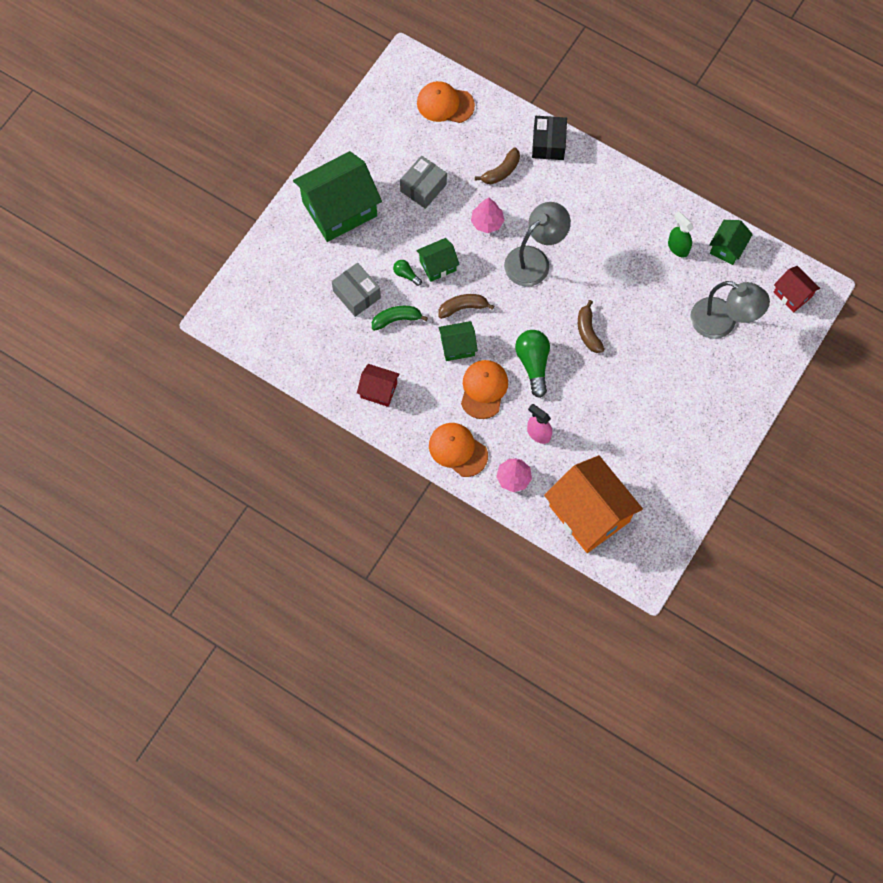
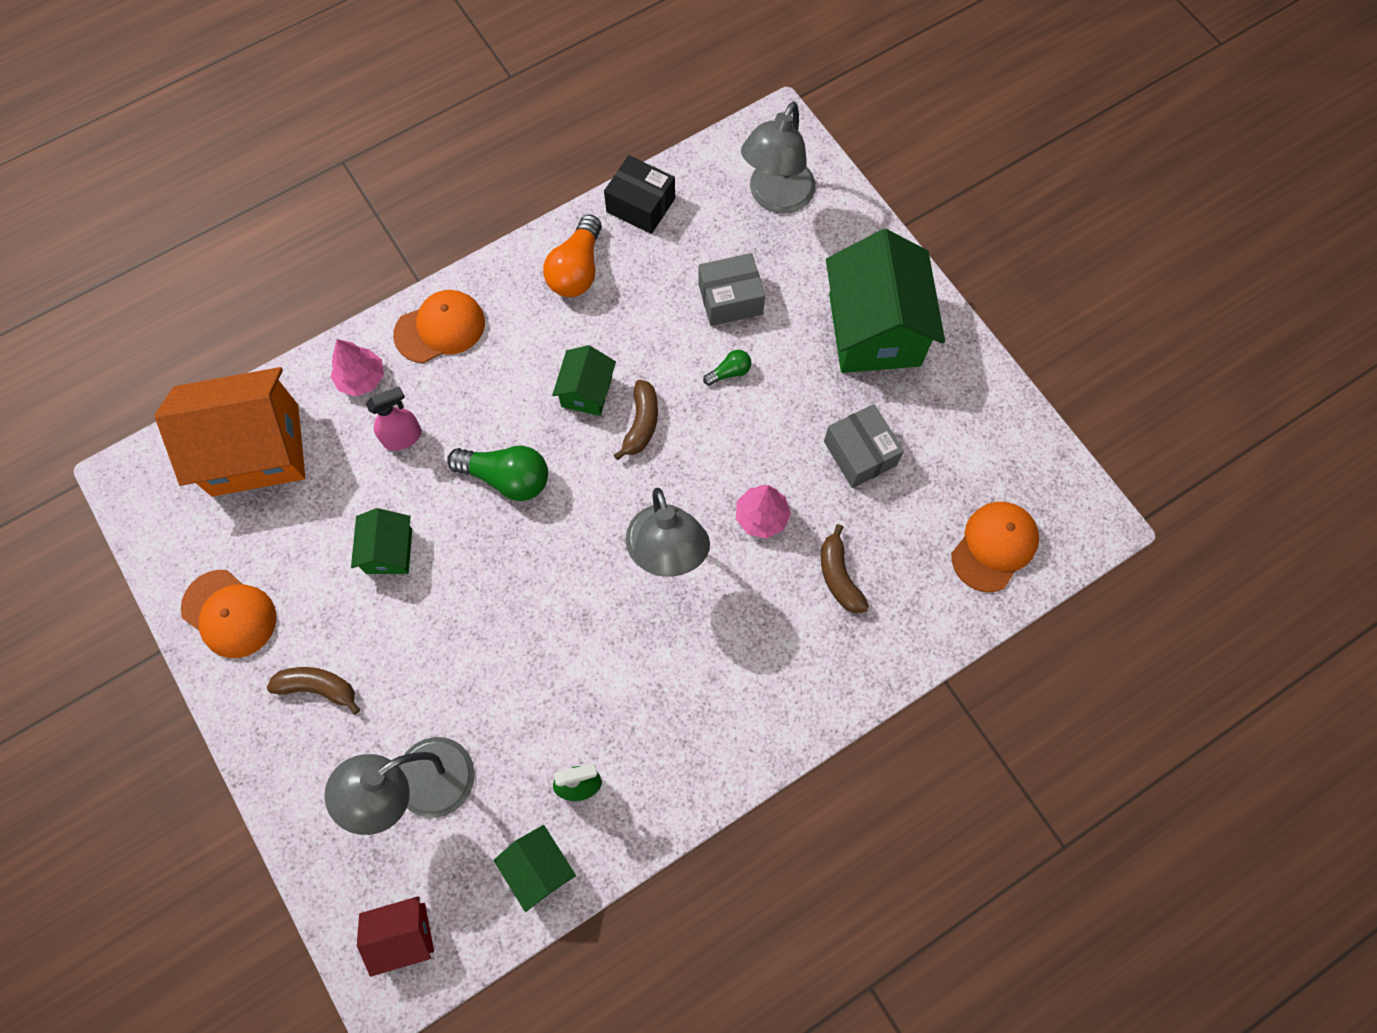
camera: 115 degrees right, 0 degrees up
(271, 298) = (776, 198): none -> grey lamp
(378, 390) = (577, 270): red house -> orange light bulb
(396, 319) = (667, 332): green banana -> none
(438, 265) = (723, 419): green house -> green house (389, 551)
(484, 389) = (506, 397): orange cap -> orange cap (229, 614)
(548, 144) = (857, 671): black box -> black box (640, 205)
(588, 331) = (514, 577): brown banana -> brown banana (318, 688)

